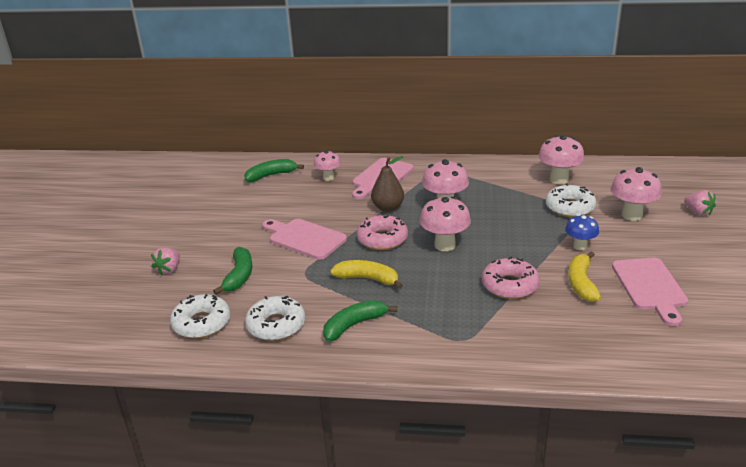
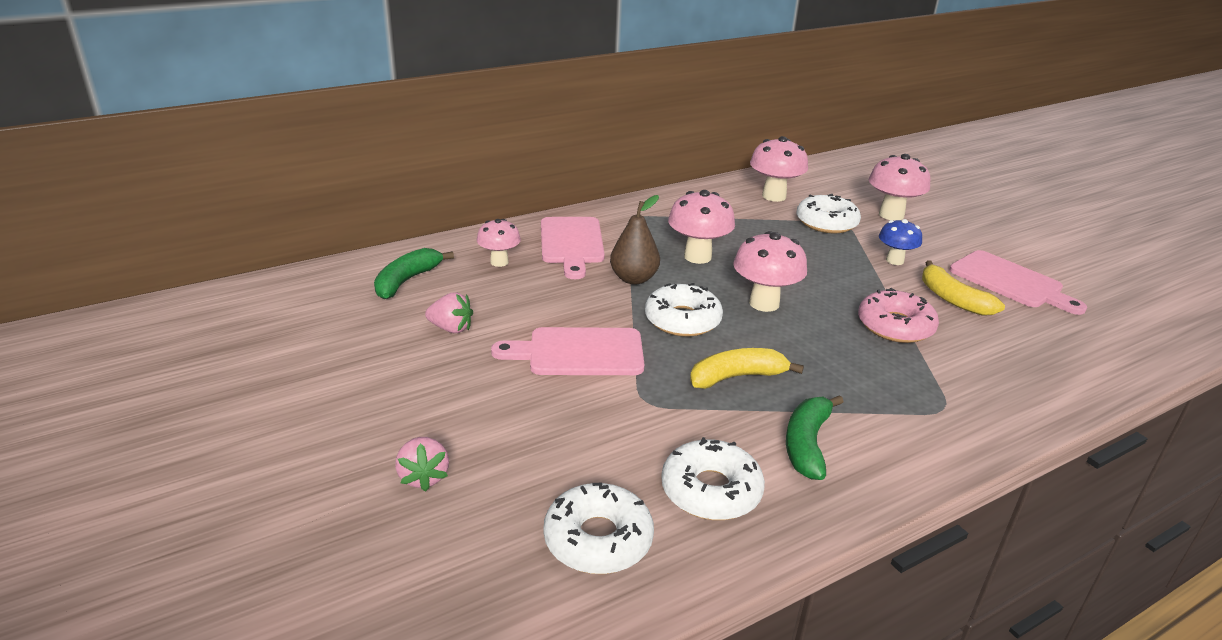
camera: 40 degrees left, 0 degrees up
(239, 276) = (557, 441): green banana -> none
(382, 239) = (682, 320): pink donut -> white donut
(698, 212) = (938, 197): pink strawberry -> pink strawberry (451, 328)

